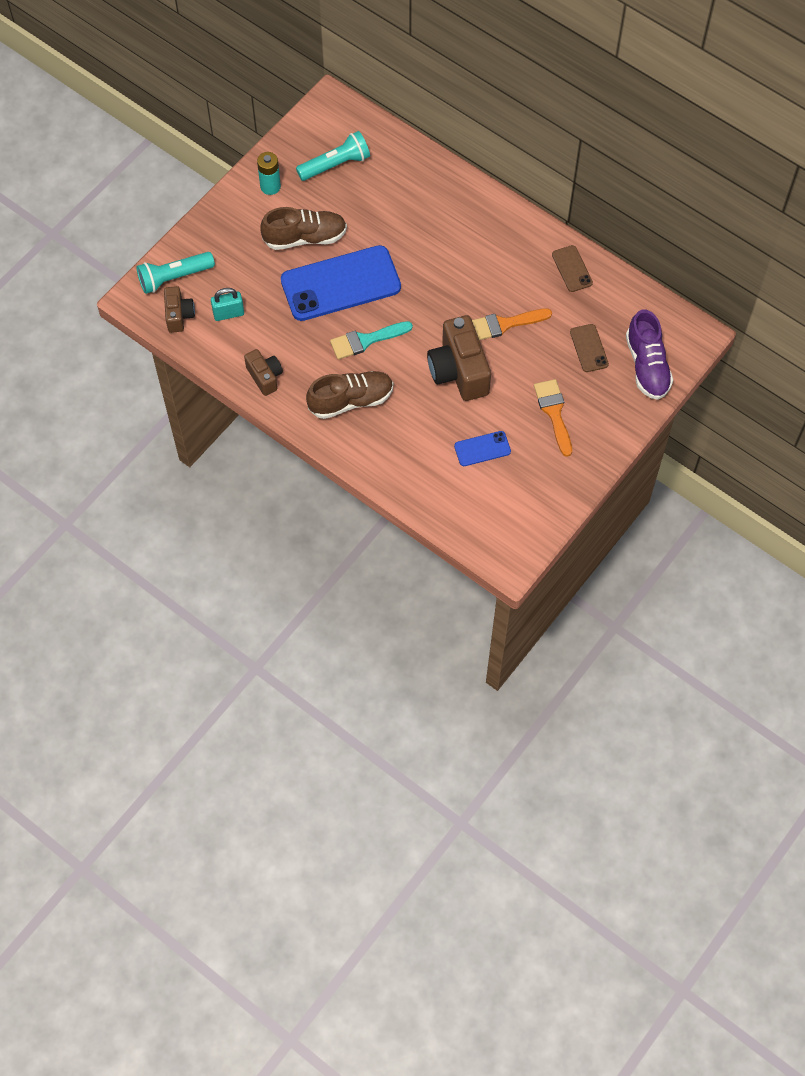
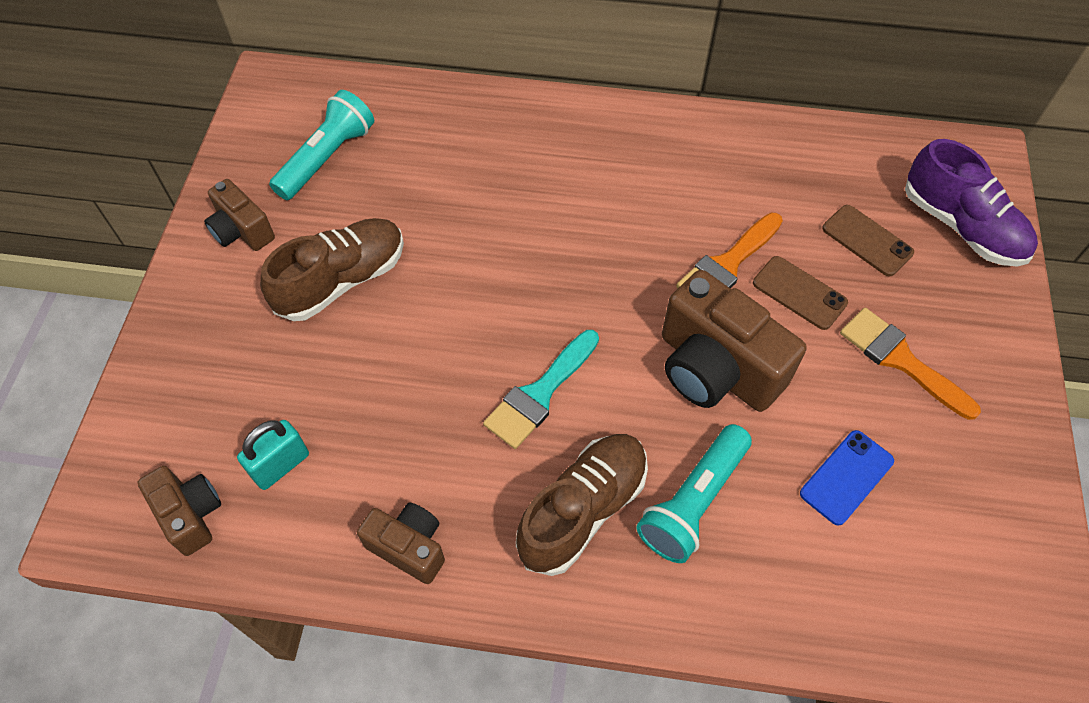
camera: 30 degrees left, 5 degrees down
(174, 277) = (149, 450): turquoise flashlight -> turquoise flashlight (693, 501)
(270, 186) = (242, 231): turquoise battery -> brown camera
(340, 284) = (442, 324): blue phone -> none
(572, 269) = (756, 147): brown phone -> brown phone (799, 293)

